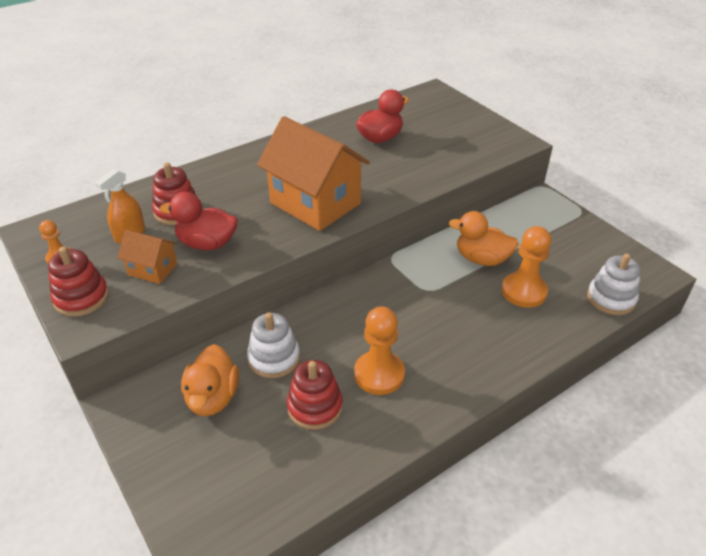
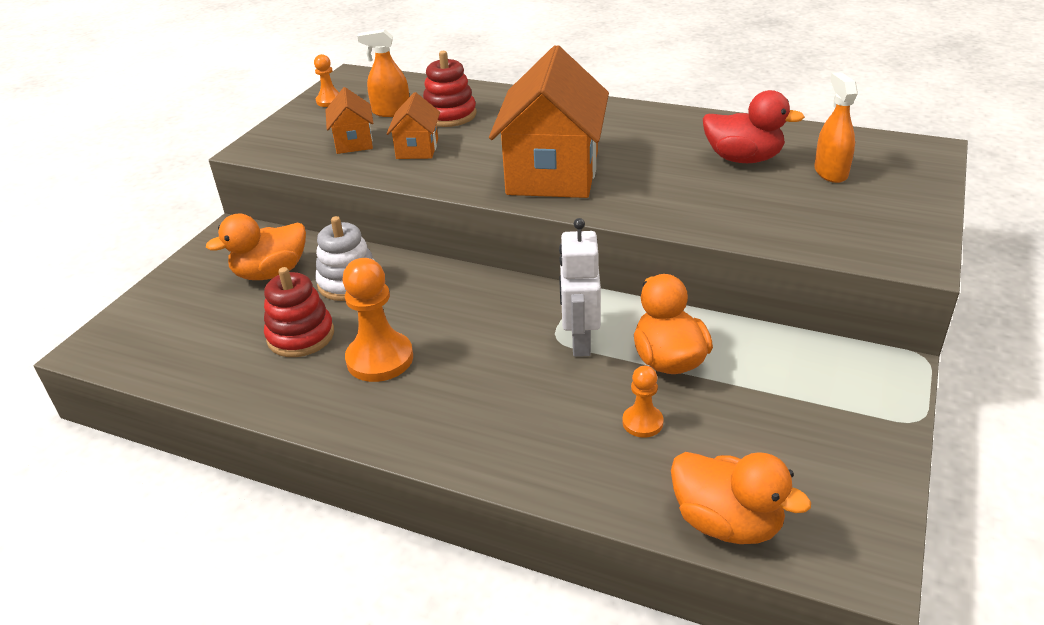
camera: 60 degrees right, 5 degrees down
(81, 298) = (288, 131): red stacking toy -> none
(207, 243) = (417, 149): red duck -> orange house
(424, 123) = (830, 172): none -> orange spray bottle
(438, 282) = (580, 341): none -> white robot
(524, 291) = (642, 422): orange pawn -> orange pawn, size x0.55
(611, 298) = (727, 523): white stacking toy -> orange duck

